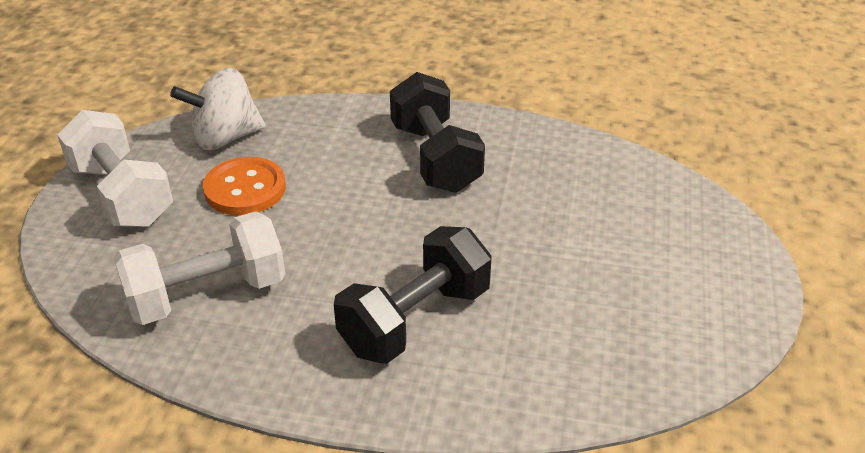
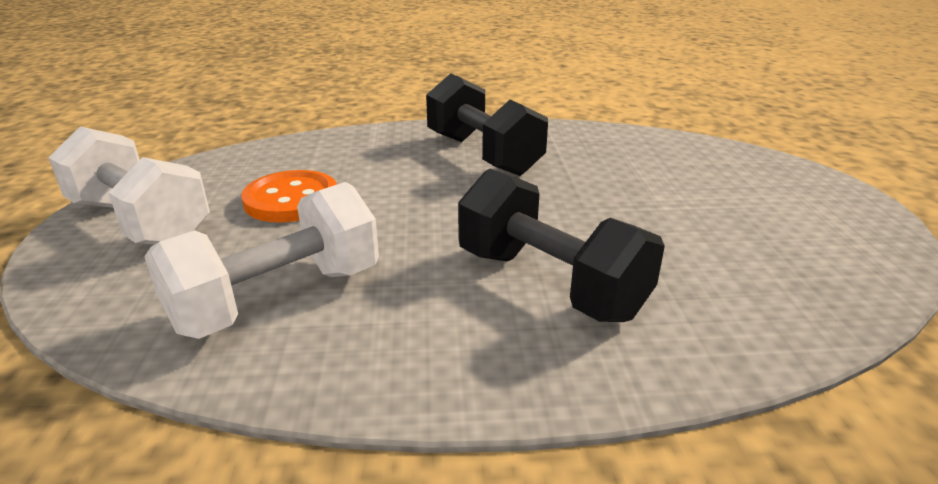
camera: 15 degrees left, 10 degrees down
(225, 138) = (254, 164): white spinning top -> none
(415, 320) = (550, 283): black dumbbell -> black dumbbell turned 75 degrees counterclockwise

